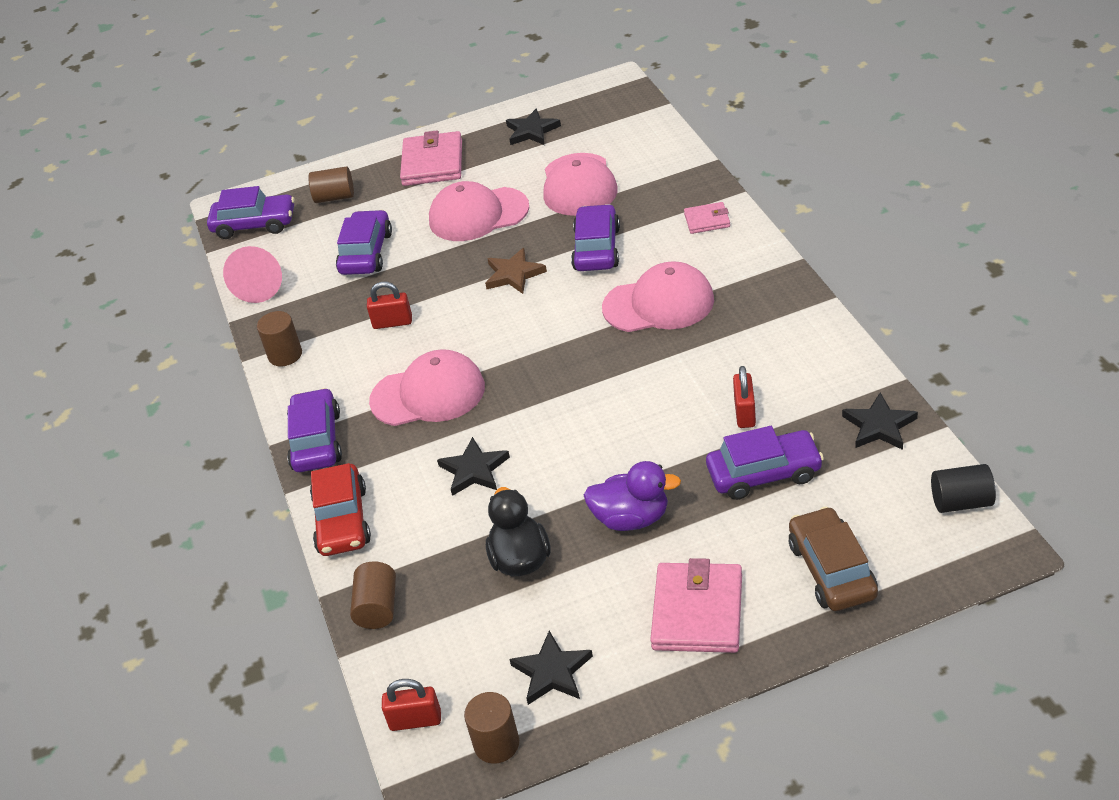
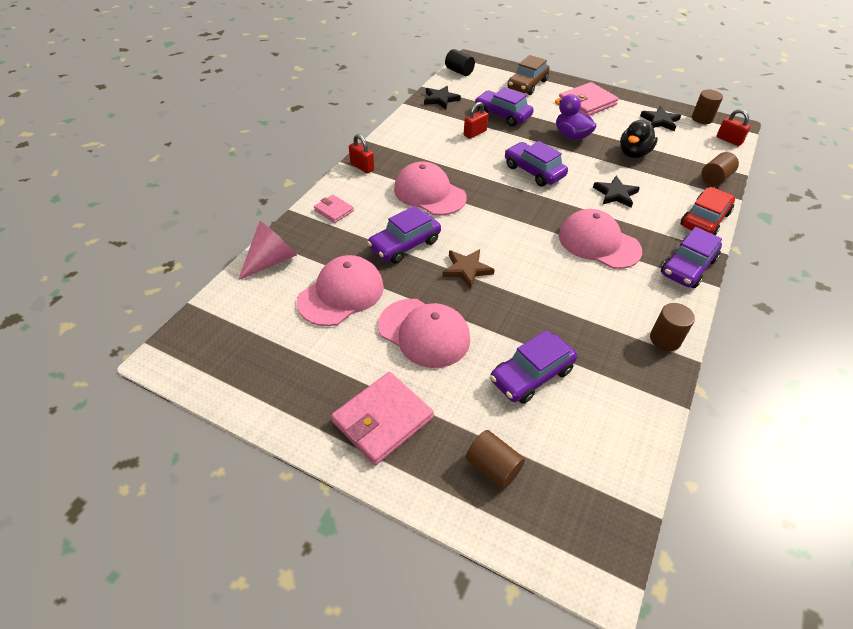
camera: 140 degrees left, 5 degrees up
(254, 224) = (590, 509): purple car -> purple car (533, 171)
(261, 285) = (637, 422): pink cone -> pink cone (271, 260)
(392, 322) = (572, 301): red padlock -> red padlock (362, 167)
(532, 131) = (283, 373): black star -> none

